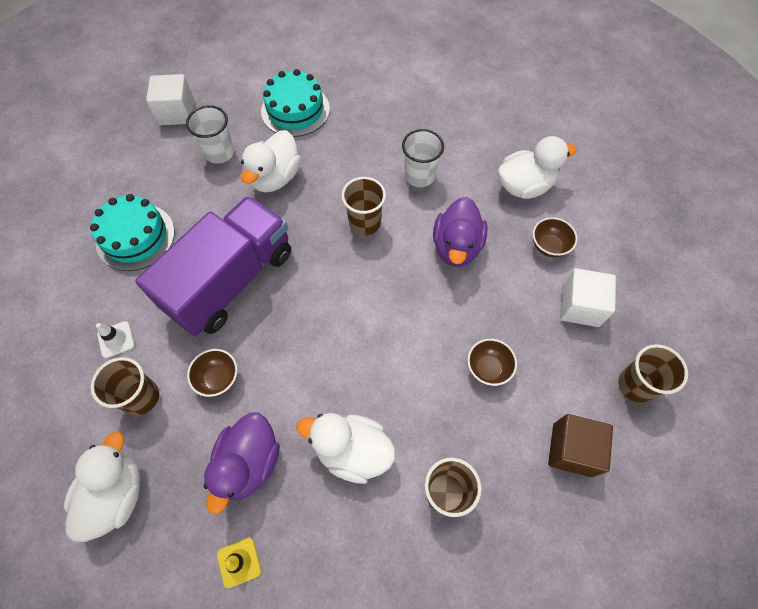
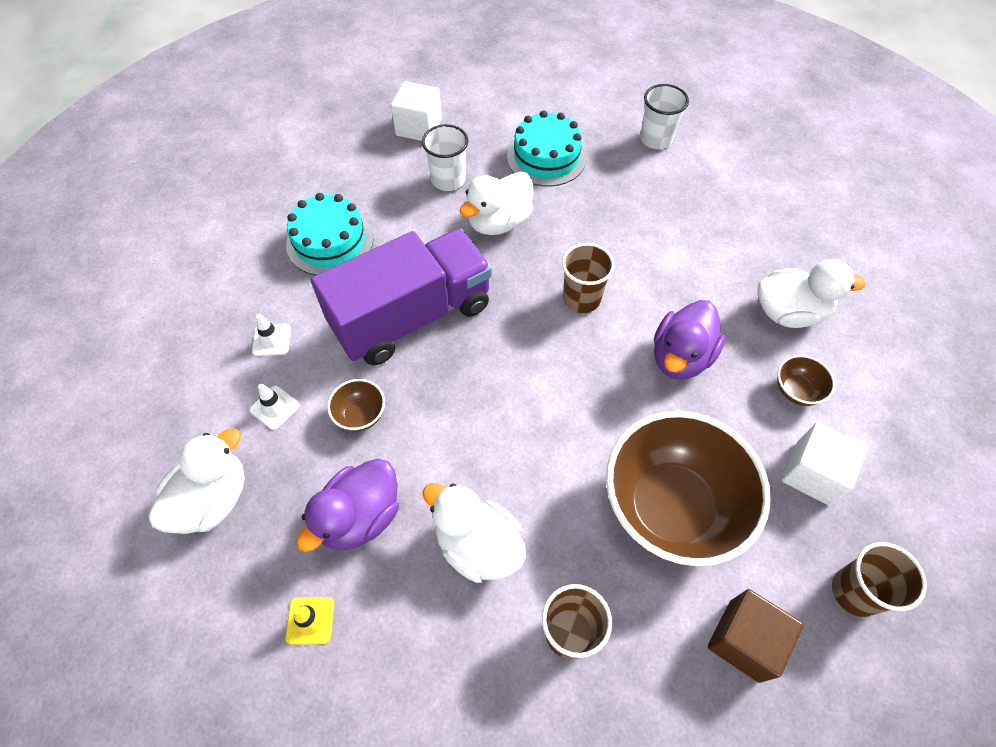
camera: 20 degrees right, 5 degrees down
(141, 397) = (274, 407): brown cup -> white traffic cone
(419, 176) = (663, 265): white cup -> white cup (656, 139)
(488, 368) = (670, 507): brown bowl -> brown bowl, size x2.49

